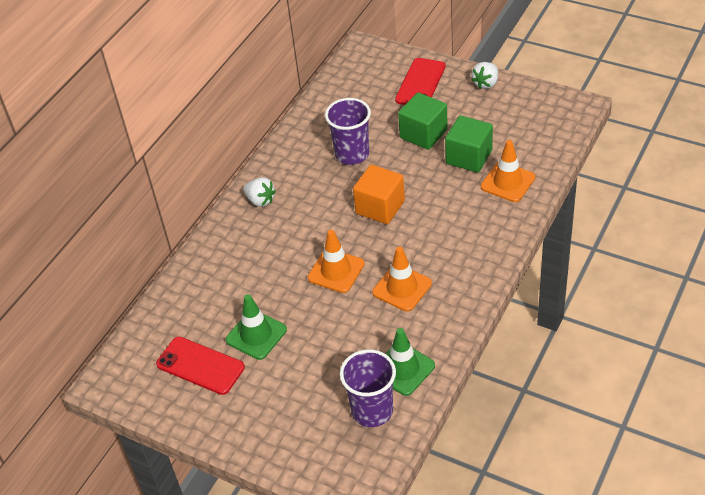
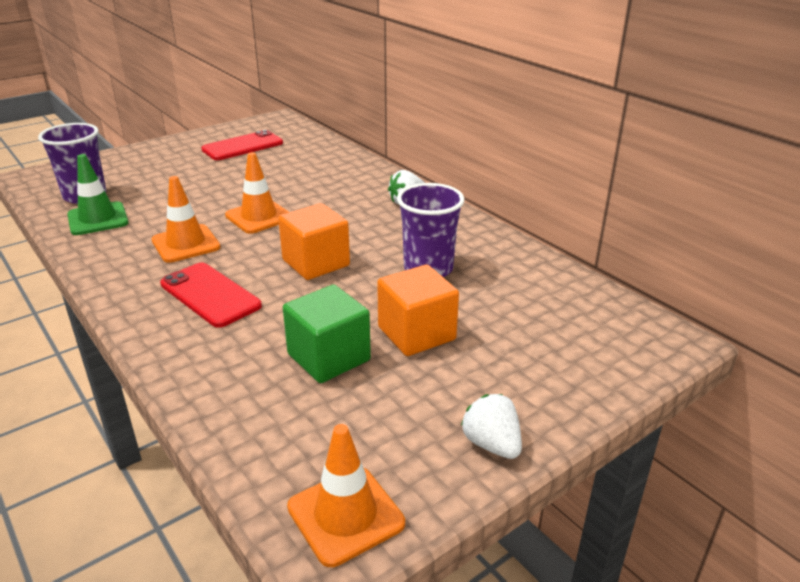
camera: 110 degrees right, 15 degrees down
(256, 335) = (240, 169): green traffic cone -> none
(420, 83) = (541, 369): red phone -> red phone (210, 295)
(423, 134) = (416, 333): green cube -> orange cube
(507, 182) = (240, 374): orange traffic cone -> orange traffic cone (345, 515)

